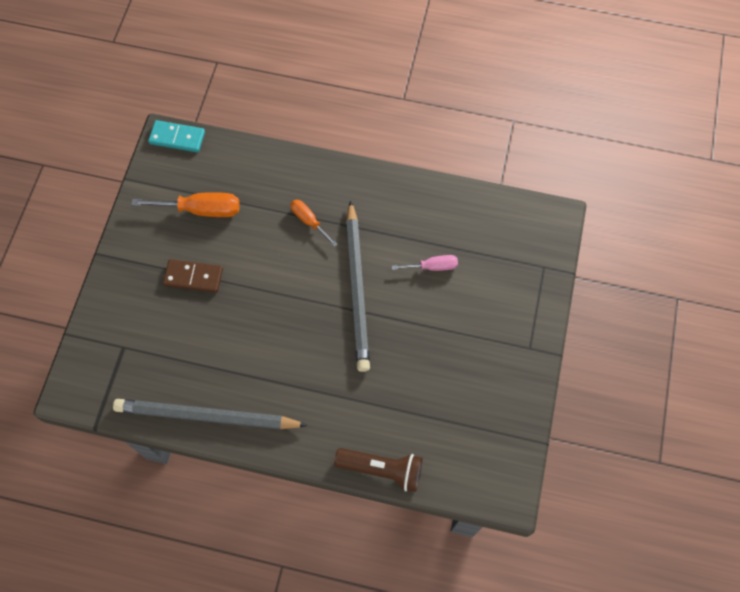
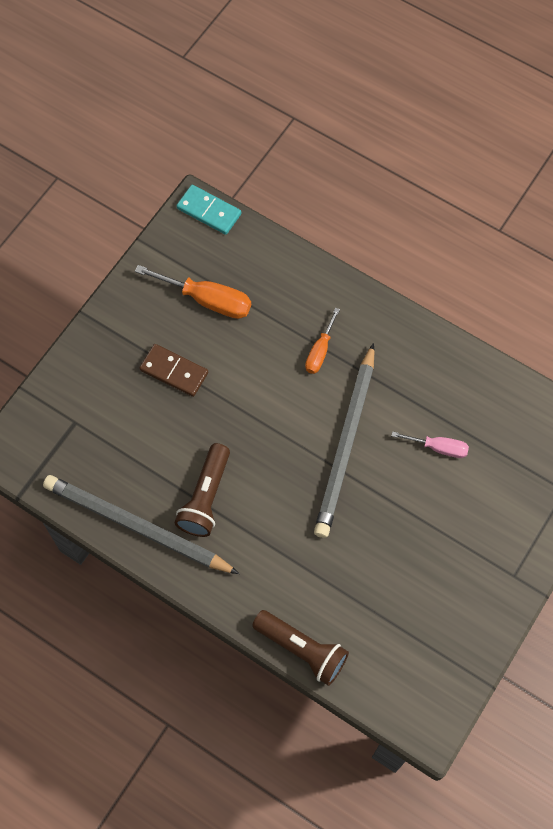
camera: 20 degrees right, 0 degrees up
(257, 372) = (205, 497): none -> brown flashlight
(309, 221) = (320, 351): orange screwdriver -> orange screwdriver turned 135 degrees counterclockwise

